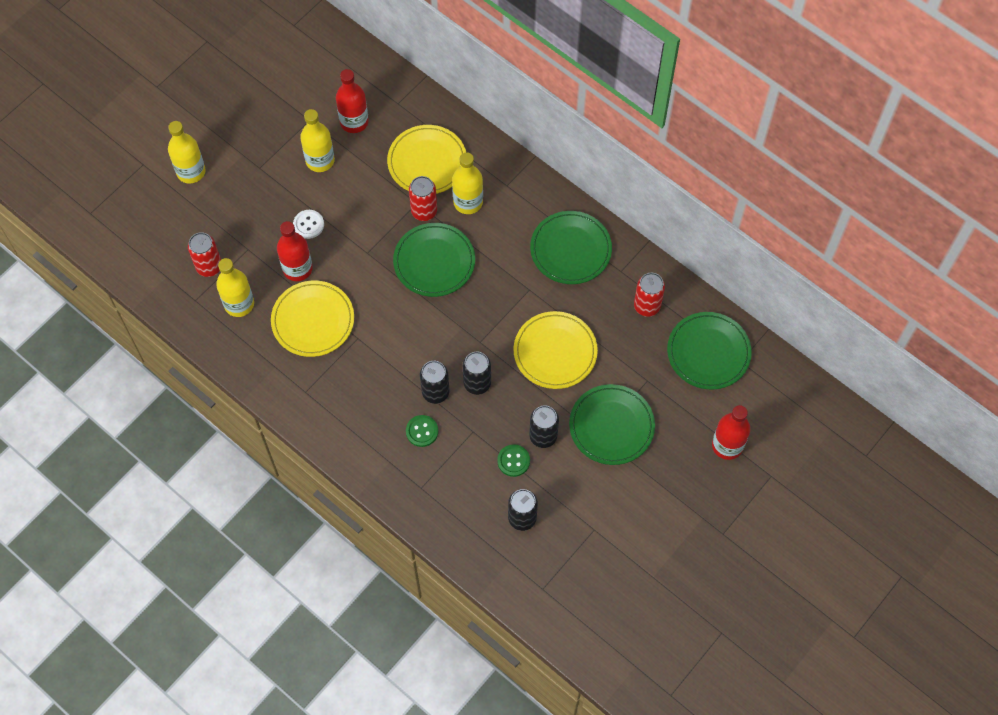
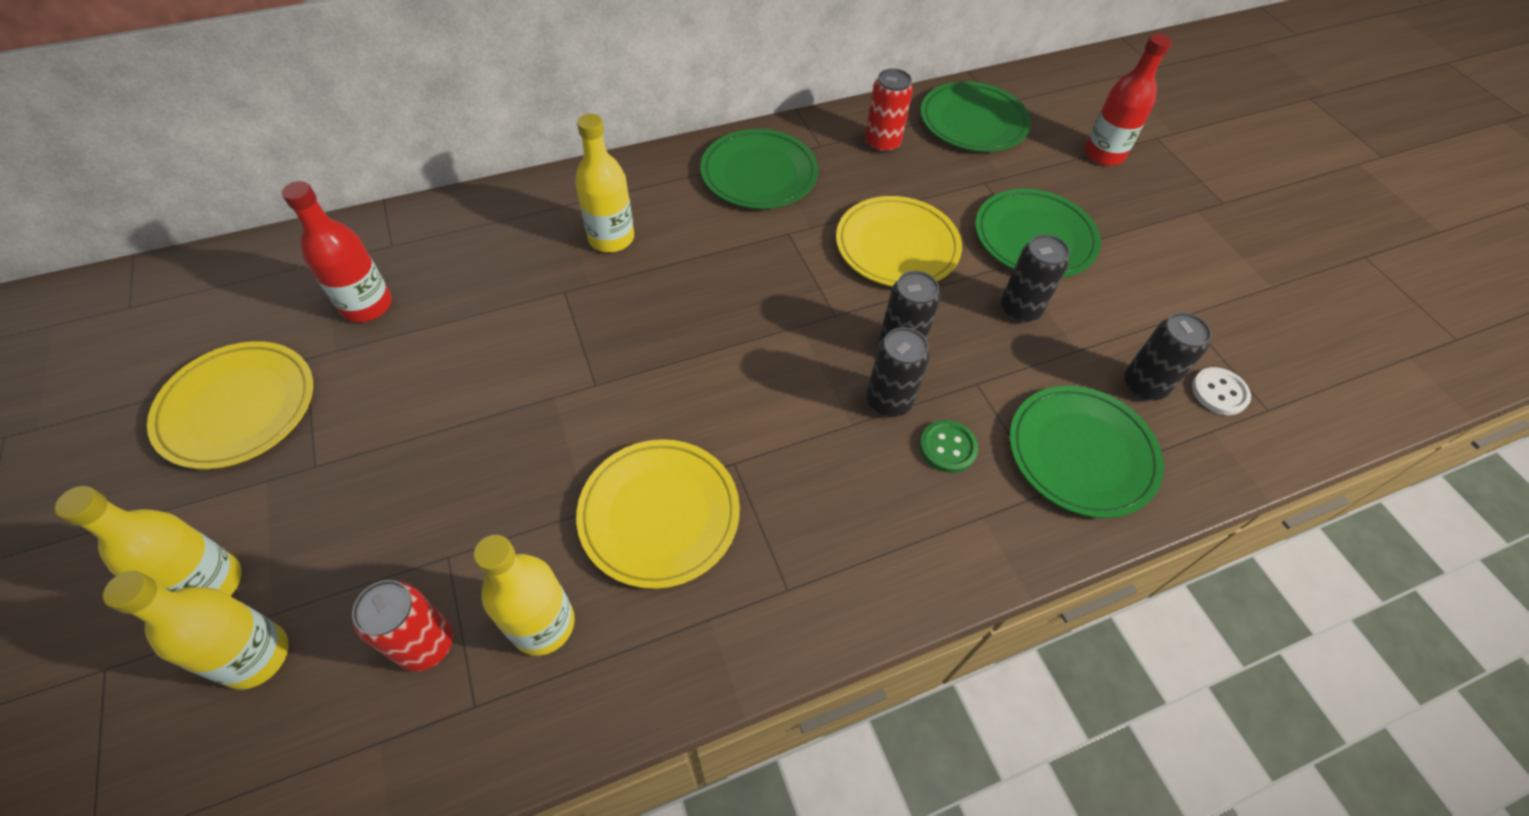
camera: 65 degrees left, 10 degrees down
(297, 268) = (547, 494): red bottle -> none
(308, 225) = (482, 441): white button -> white button (1219, 392)
(320, 160) = (386, 375): yellow bottle -> yellow bottle (255, 656)
(424, 211) = (584, 289): red can -> none
(427, 162) = (512, 253): yellow plate -> yellow plate (238, 407)
(434, 262) = (673, 312): green plate -> green plate (1081, 453)
(513, 461) = (1046, 357): green button -> none

